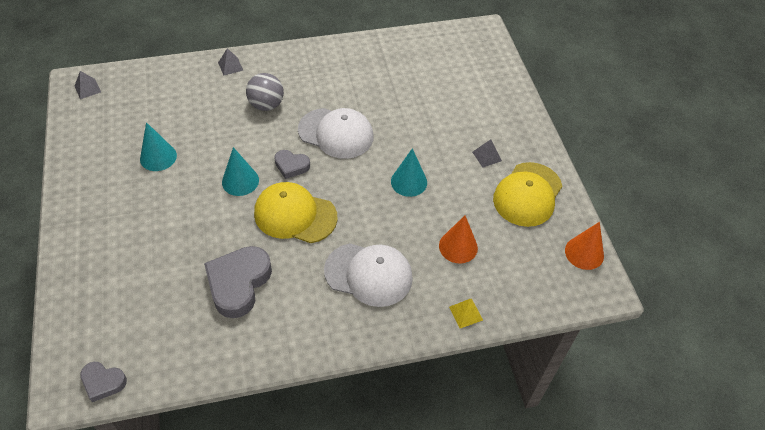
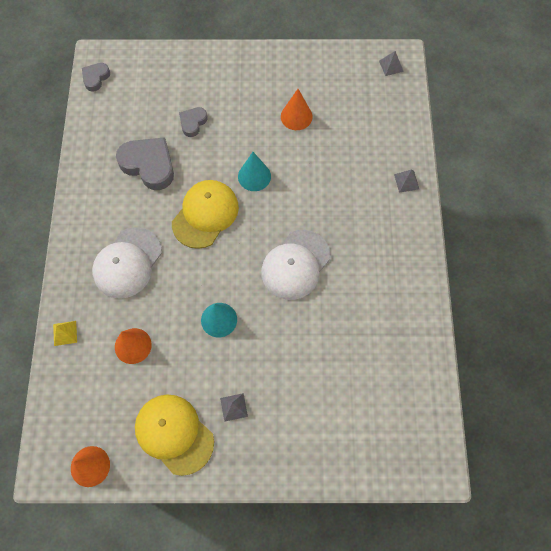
camera: 105 degrees right, 15 degrees up
(158, 157) = (296, 116): turquoise cone -> orange cone
(266, 105) = (346, 208): grey ball -> none
(291, 166) = (262, 219): grey heart -> grey heart (193, 123)

